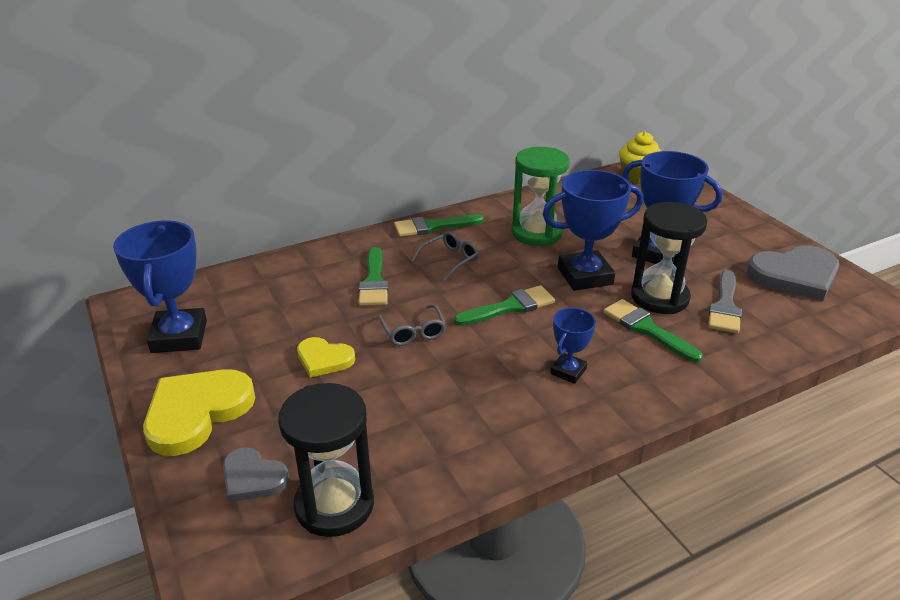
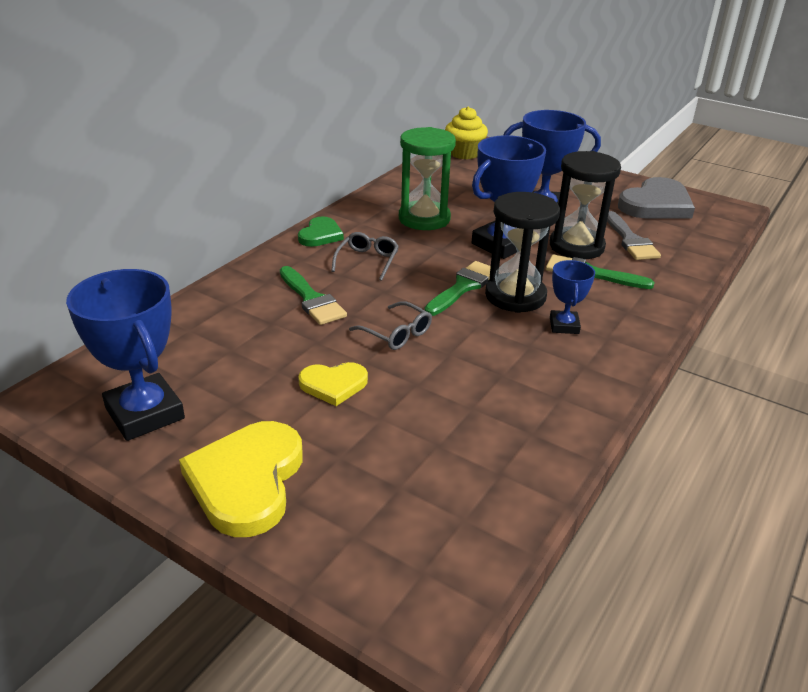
camera: 30 degrees left, 0 degrees up
(253, 478) = (373, 519): grey heart -> none
(334, 505) = (478, 510): black hourglass -> black hourglass (515, 296)
(433, 226) = (320, 235): green brush -> green heart

